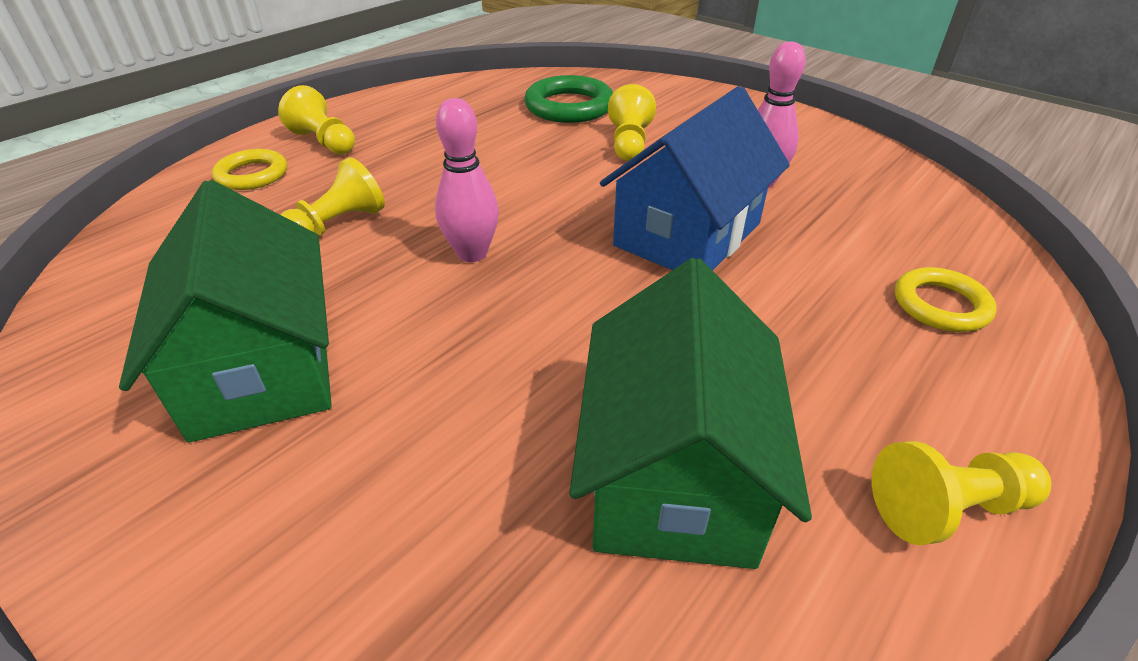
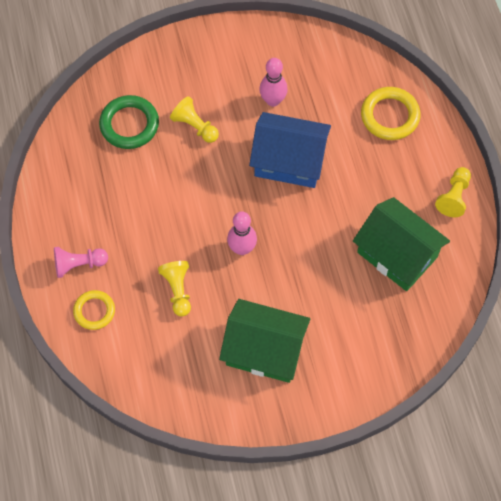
camera: 55 degrees left, 25 degrees up
(324, 142) = (78, 264): yellow pawn -> pink pawn
(688, 235) = (289, 161): blue house -> blue house turned 60 degrees counterclockwise
(940, 305) = (390, 116): yellow ring -> yellow ring, size x1.53

